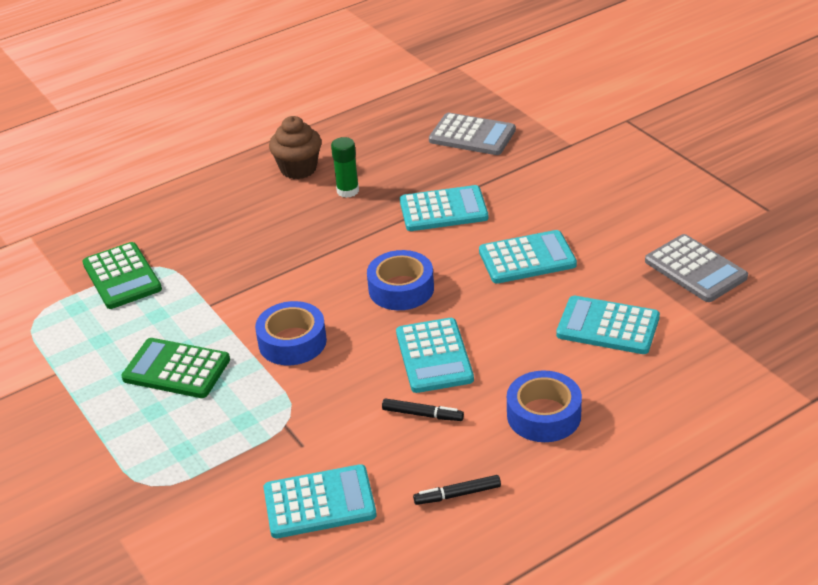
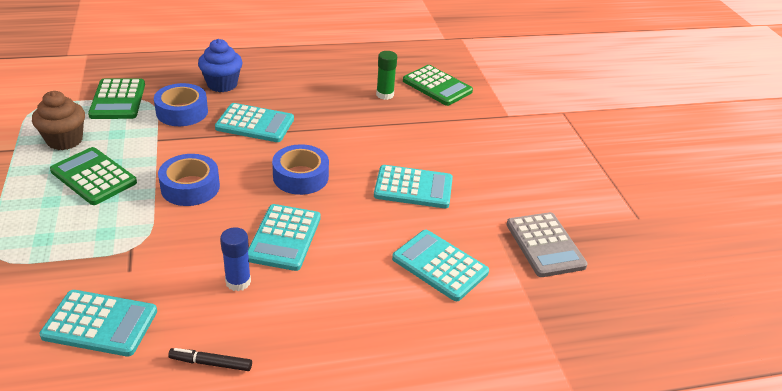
camera: 15 degrees right, 0 degrees up
(227, 217) = (222, 84): none -> blue cupcake
(298, 169) = (296, 69): brown cupcake -> brown cupcake (65, 140)
(348, 191) = (318, 95): green glue stick -> green glue stick (385, 95)
(422, 414) = (238, 282): black marker -> blue glue stick
(443, 210) = (377, 130): turquoise calculator -> turquoise calculator (255, 124)
(472, 135) = (437, 86): grey calculator -> green calculator
(544, 415) = (333, 321): blue tape -> blue tape (182, 112)

